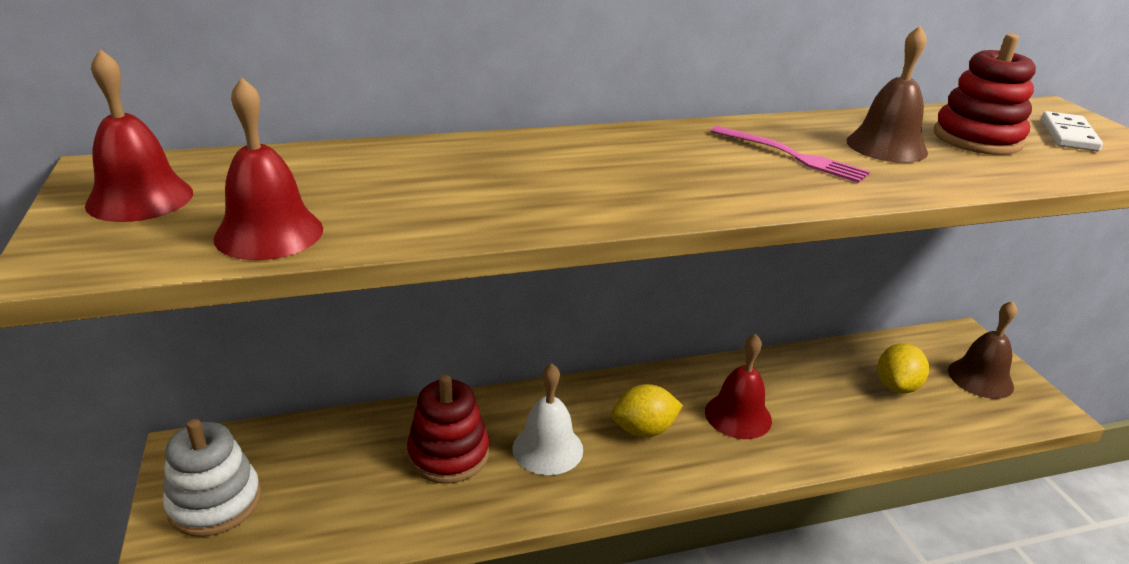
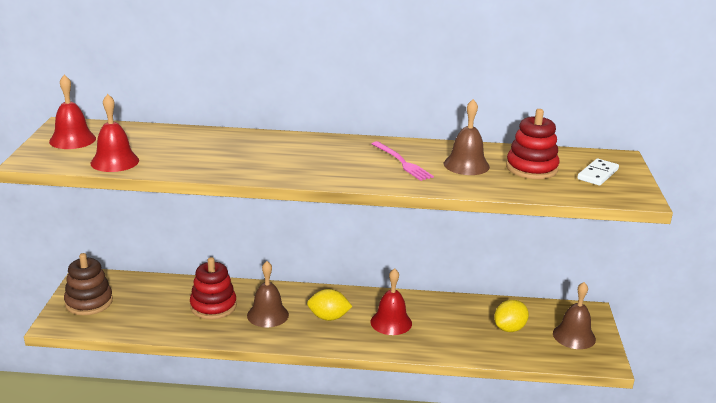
camera: 20 degrees right, 5 degrees down
(215, 502) = (89, 302): white stacking toy -> brown stacking toy
(547, 448) = (267, 315): white bell -> brown bell

